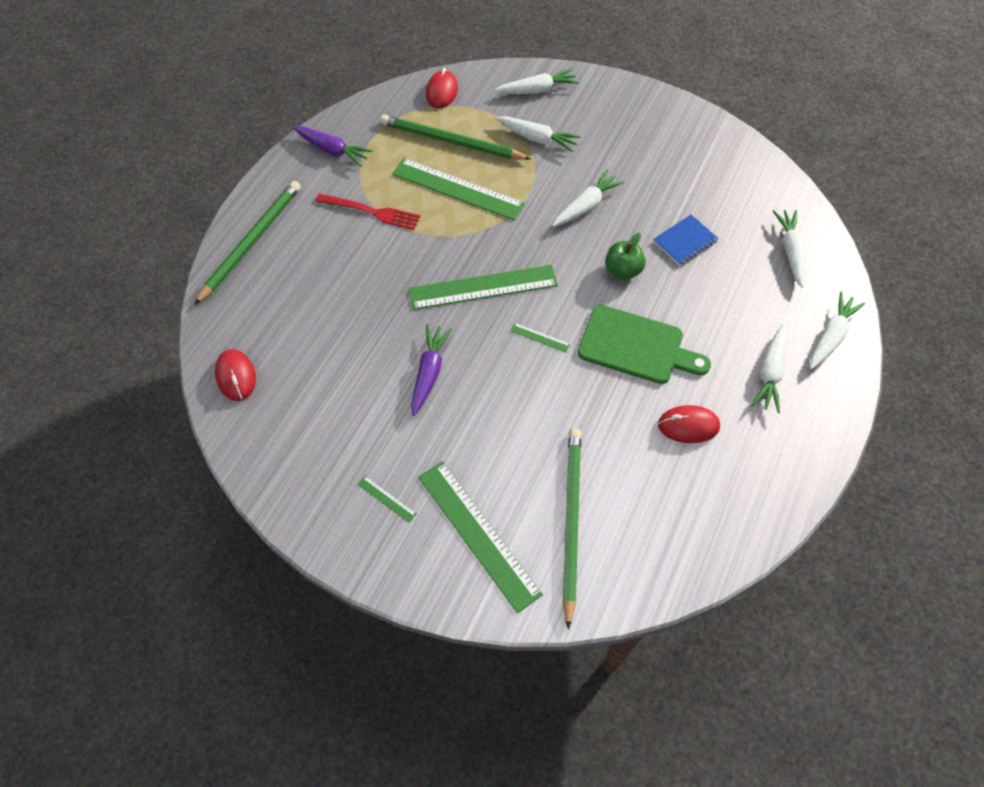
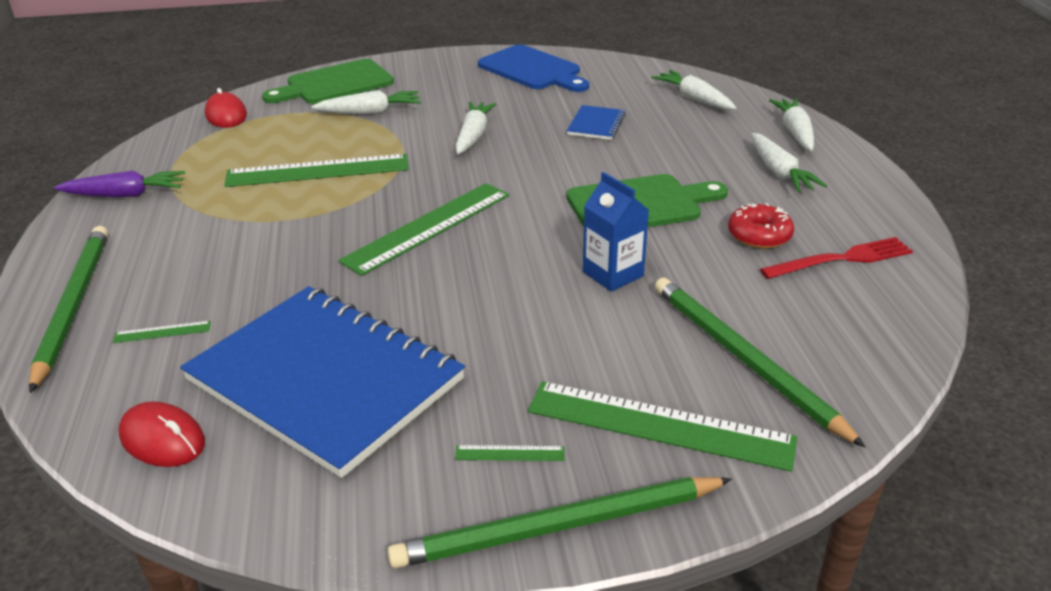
camera: 35 degrees left, 25 degrees down
(335, 384) = (325, 380): none -> blue notebook
(372, 212) = (226, 222): red fork -> red fork (842, 259)
(429, 372) = (439, 317): purple carrot -> none
(451, 141) = (274, 142): green pencil -> green pencil (558, 527)
(537, 90) = (335, 84): white carrot -> green cutting board
(540, 337) = (535, 238): green ruler -> green ruler (162, 332)
(559, 400) = (613, 274): none -> blue carton
(622, 271) = (562, 162): green apple -> none
(688, 425) = (759, 235): red mouse -> red donut
(696, 146) = (533, 70): none -> blue cutting board

